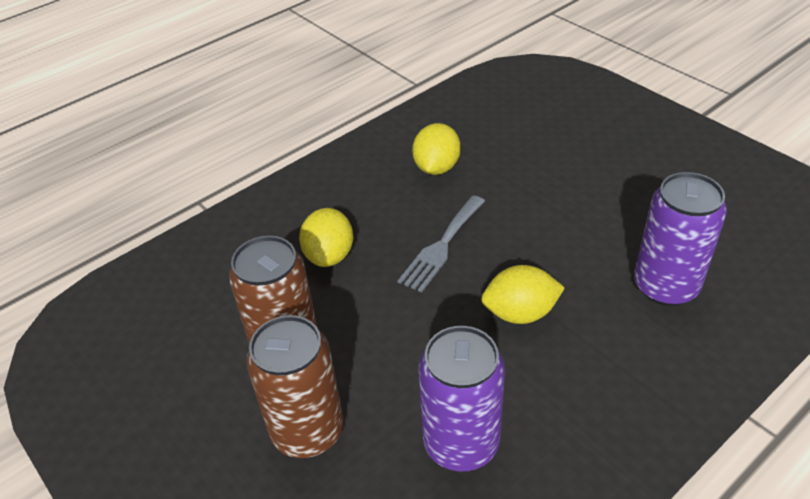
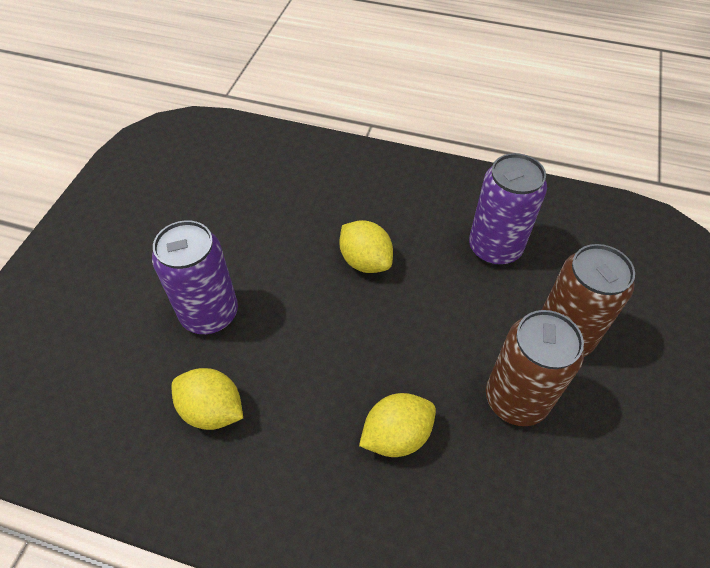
camera: 125 degrees left, 10 degrees up
(436, 167) = (212, 410): yellow lemon -> yellow lemon turned 45 degrees clockwise
(441, 246) = (327, 346): grey fork -> none
(665, 286) = (284, 193): purple can -> purple can (209, 313)

